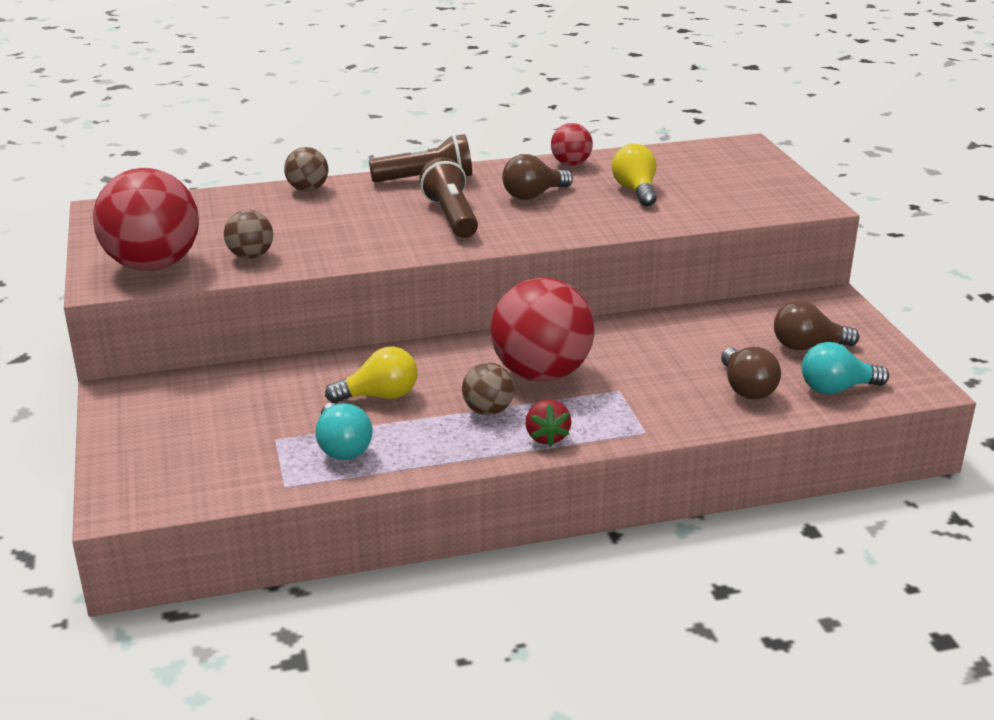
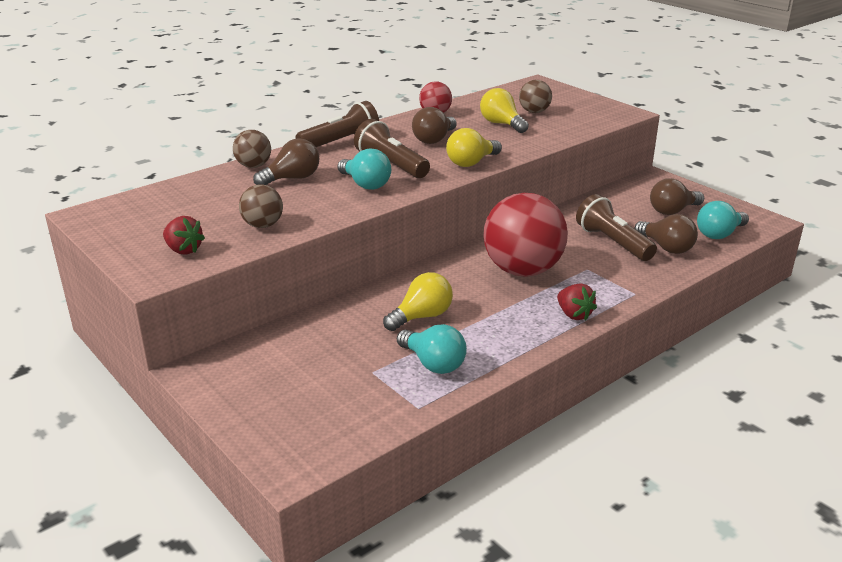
camera: 25 degrees left, 0 degrees up
(153, 265) = (183, 250): red ball -> red strawberry
(331, 211) = (292, 179): none -> brown light bulb
(400, 233) = (365, 184): none -> turquoise light bulb
(488, 410) = (513, 306): brown ball -> brown ball (534, 112)
(544, 231) = (471, 163): none -> yellow light bulb
(685, 367) = (613, 242): none -> brown flashlight

